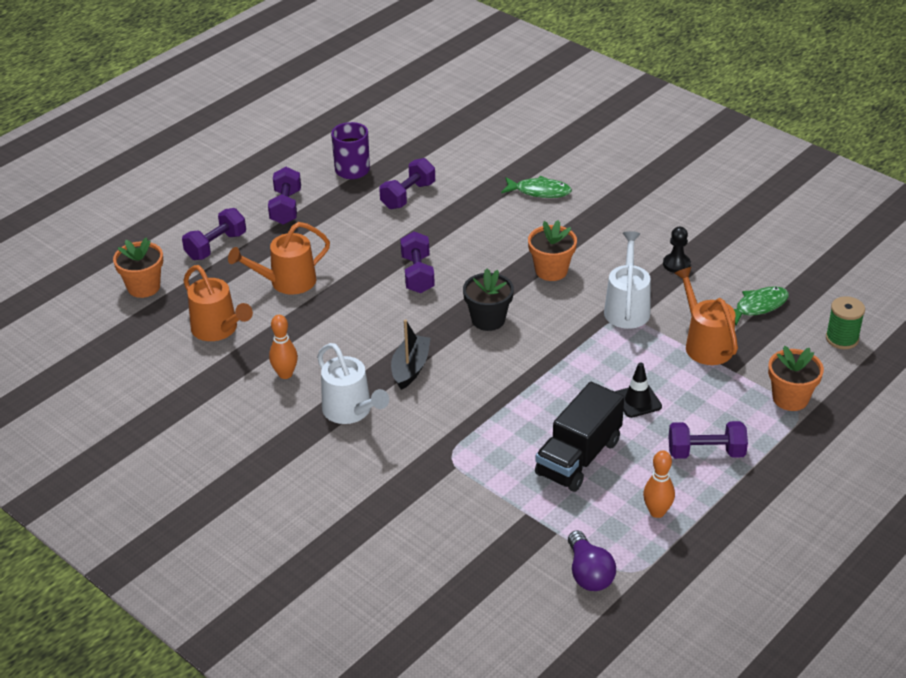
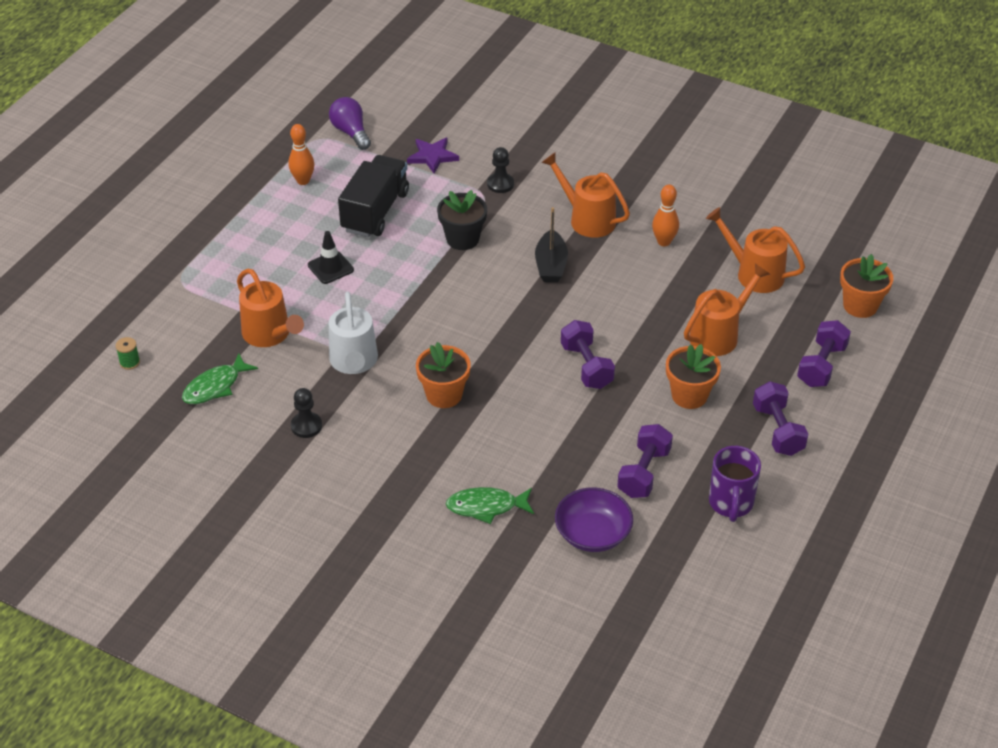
camera: 165 degrees right, 5 degrees up
(351, 411) = (587, 219): white watering can -> orange watering can
(427, 468) = (500, 184): none -> black pawn
(465, 166) = (592, 533): none -> purple bowl
(488, 320) = (494, 326): black flower pot -> black flower pot (462, 239)
(495, 519) = (432, 156): none -> purple star
(706, 453) = (265, 232): purple dumbbell -> none
(790, 398) = (187, 292): orange flower pot -> orange flower pot (689, 395)
(842, 339) = (130, 362): green spool -> green spool, size x0.60

